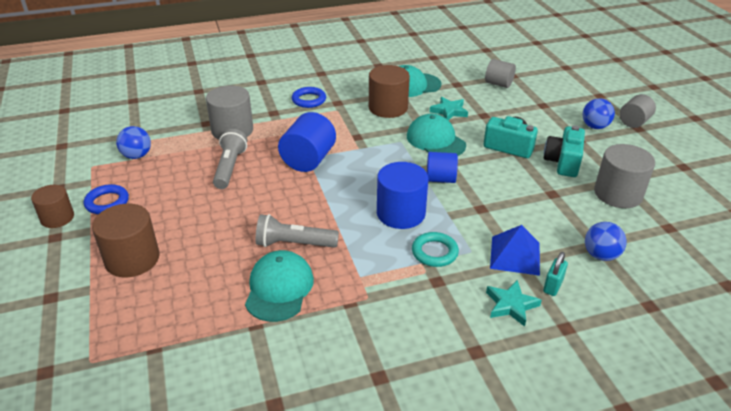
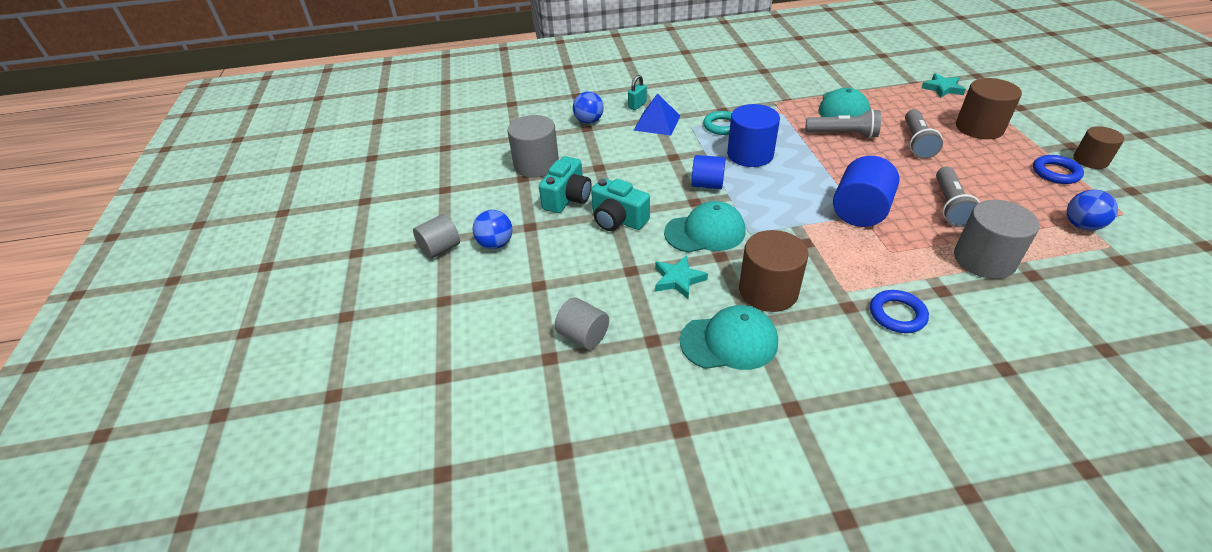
camera: 170 degrees left, 5 degrees up
(218, 235) = (916, 142): none -> grey flashlight
(435, 140) = (705, 232): turquoise cap -> turquoise cap turned 75 degrees counterclockwise
(511, 305) = (672, 97): turquoise star -> turquoise star (942, 88)

